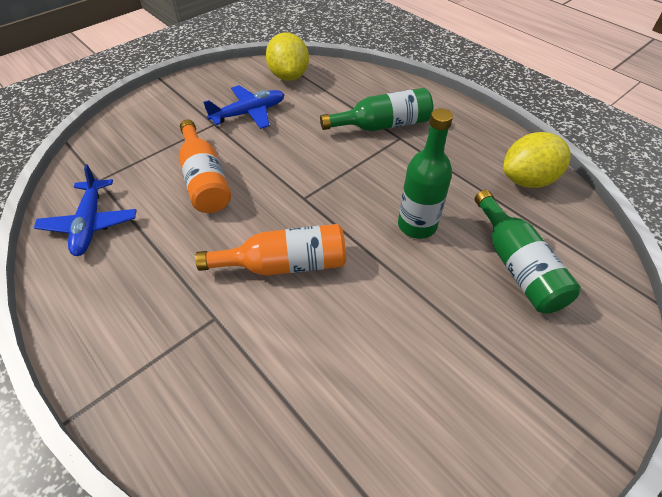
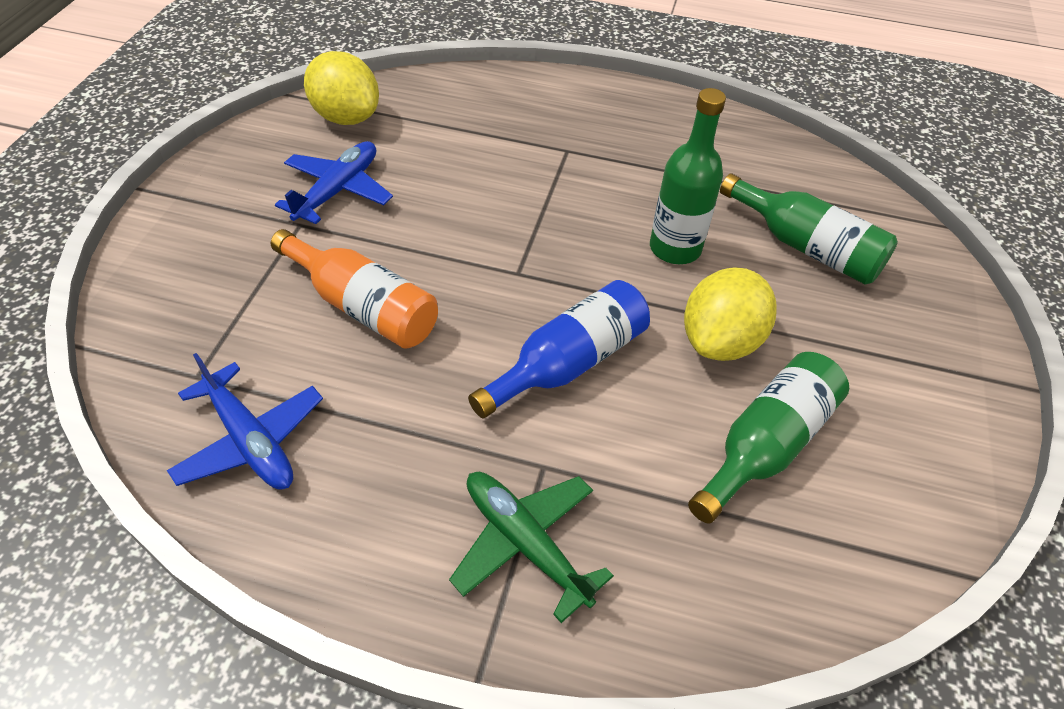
camera: 35 degrees left, 0 degrees up
(163, 357) = (525, 543): none -> green plane
(284, 264) = (568, 363): orange bottle -> blue bottle
(382, 125) = (532, 142): green bottle -> green bottle (766, 445)
(527, 180) = (744, 148): yellow lemon -> yellow lemon (720, 341)

